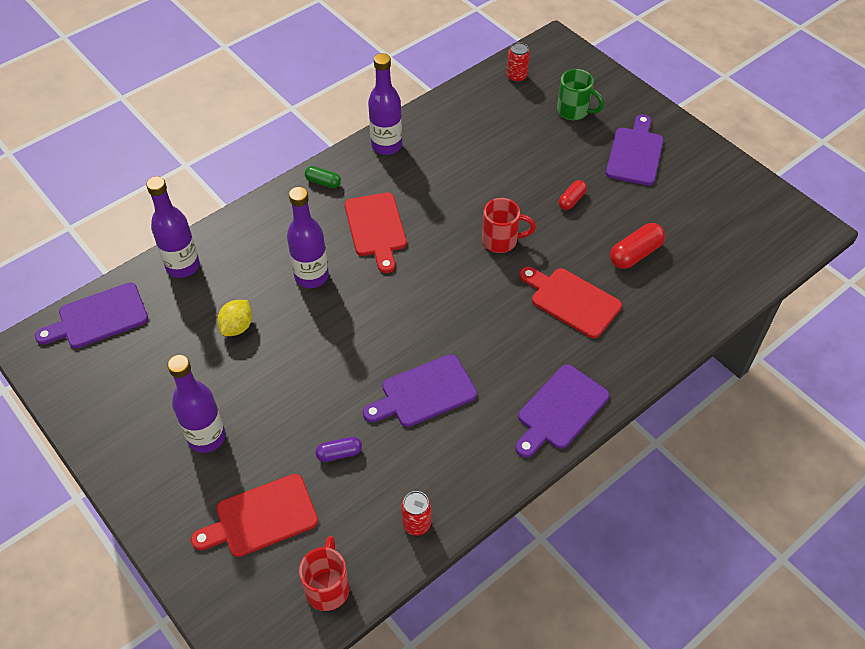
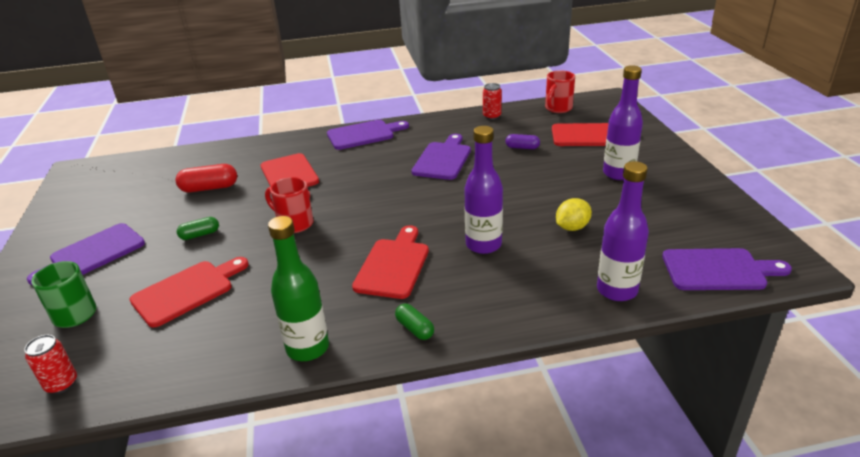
camera: 150 degrees left, 20 degrees down
(386, 145) = (308, 348): purple bottle -> green bottle
(424, 392) = (443, 159): purple cutting board -> purple cutting board turned 75 degrees counterclockwise
(516, 152) = (187, 291): none -> red cutting board
(571, 200) = (200, 235): red capsule -> green capsule

